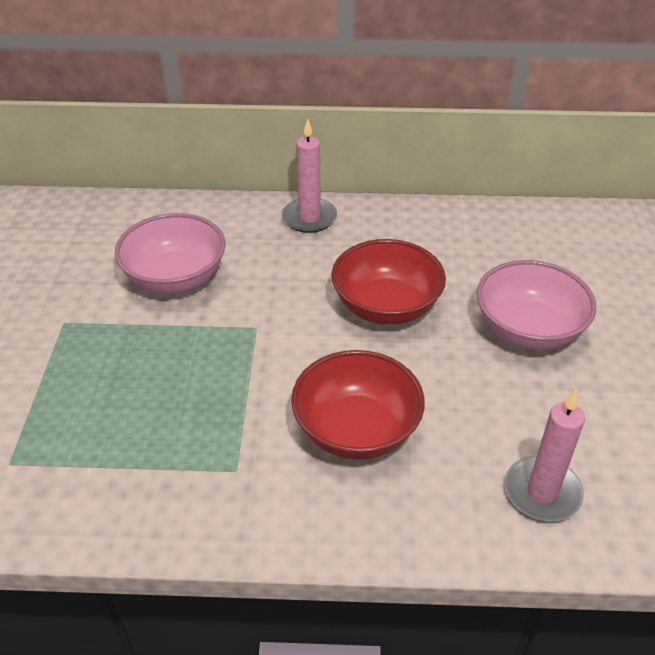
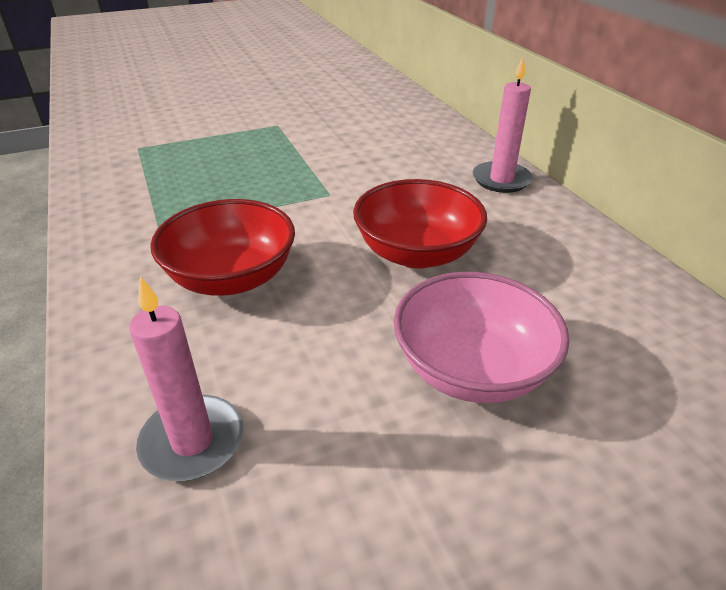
camera: 65 degrees right, 5 degrees down
(175, 278) = (358, 146): pink bowl -> none

